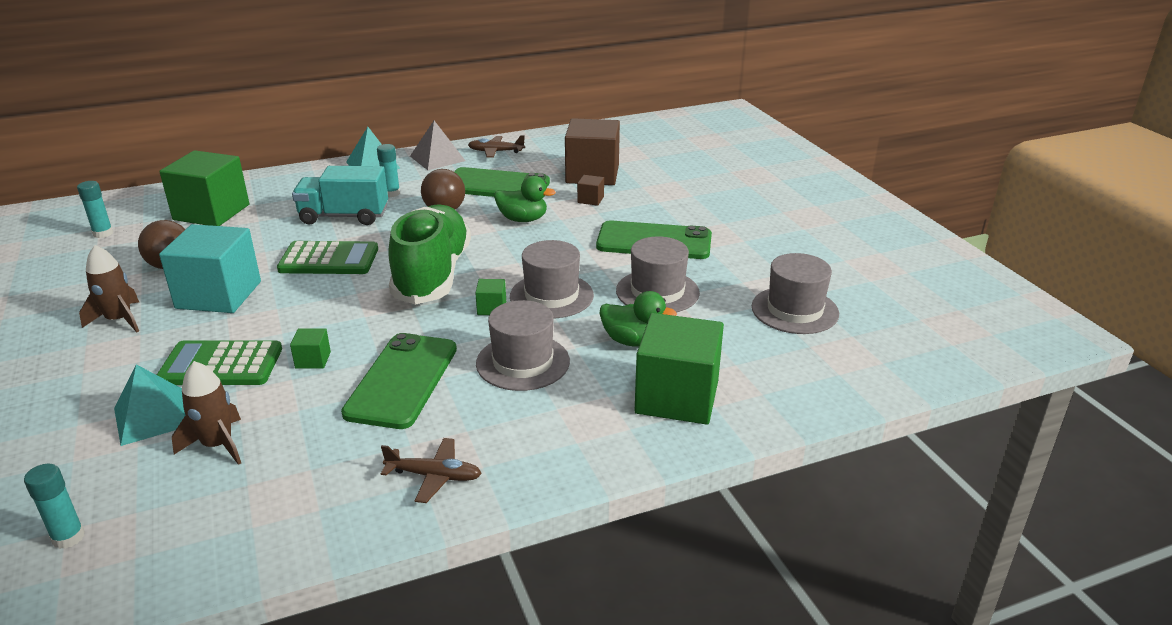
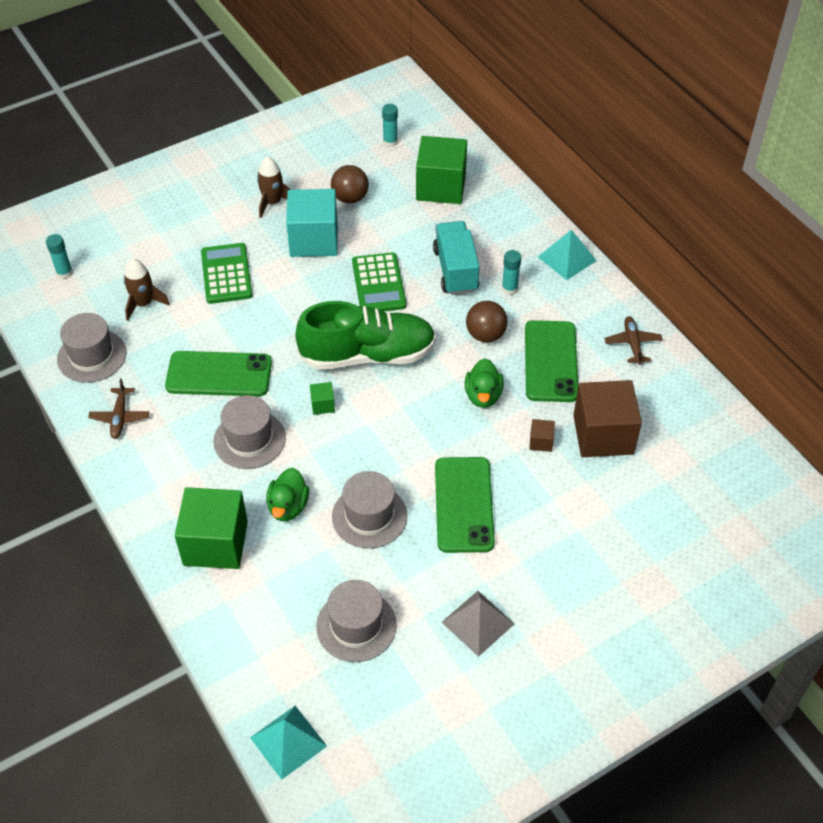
camera: 80 degrees right, 20 degrees up
(153, 416) = (169, 263): turquoise pyramid -> turquoise pyramid (288, 741)
(313, 360) = (238, 319): green cube -> none
(437, 158) = (599, 301): grey pyramid -> grey pyramid (477, 623)
(551, 296) = (349, 441): grey hat -> grey hat (92, 356)

